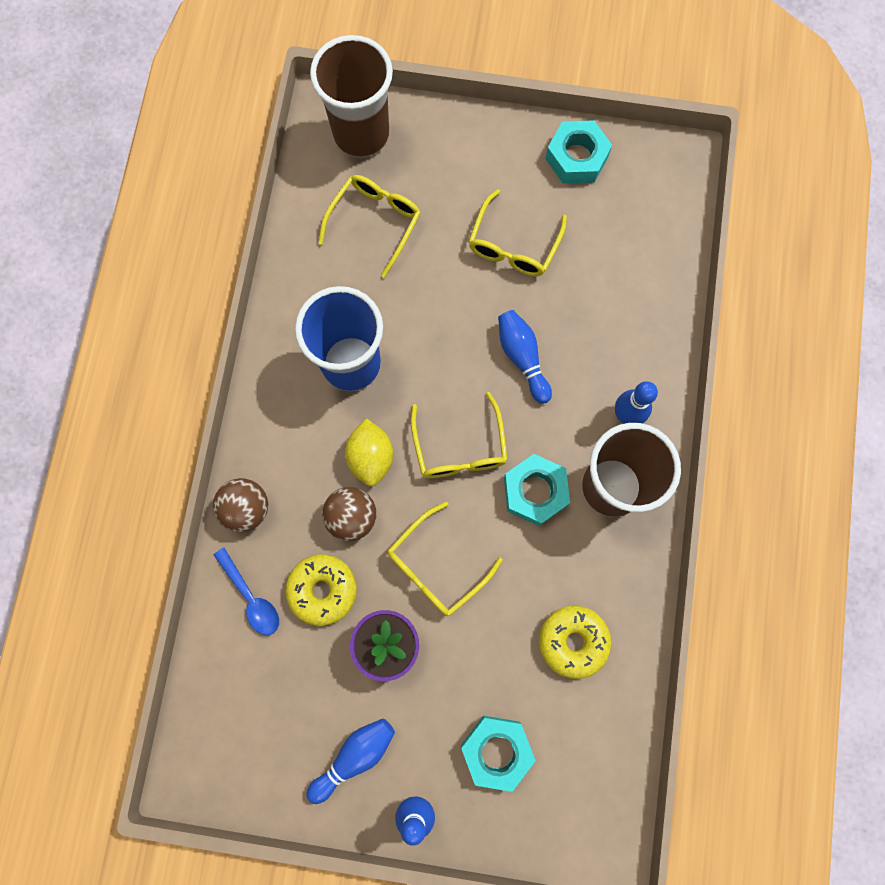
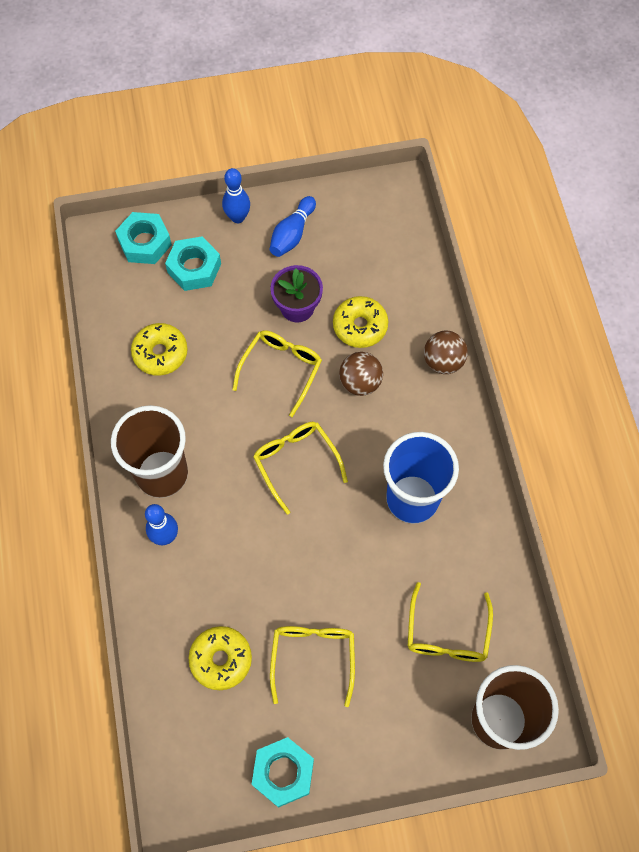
camera: 160 degrees right, 10 degrees down
(251, 597) = (409, 304): blue spoon -> none
(371, 457) = (364, 431): yellow lemon -> none
(522, 358) = (270, 555): blue bowling pin -> none
(535, 491) = (223, 449): turquoise nut -> turquoise nut (145, 243)
(604, 273) = (221, 659): none -> yellow donut

